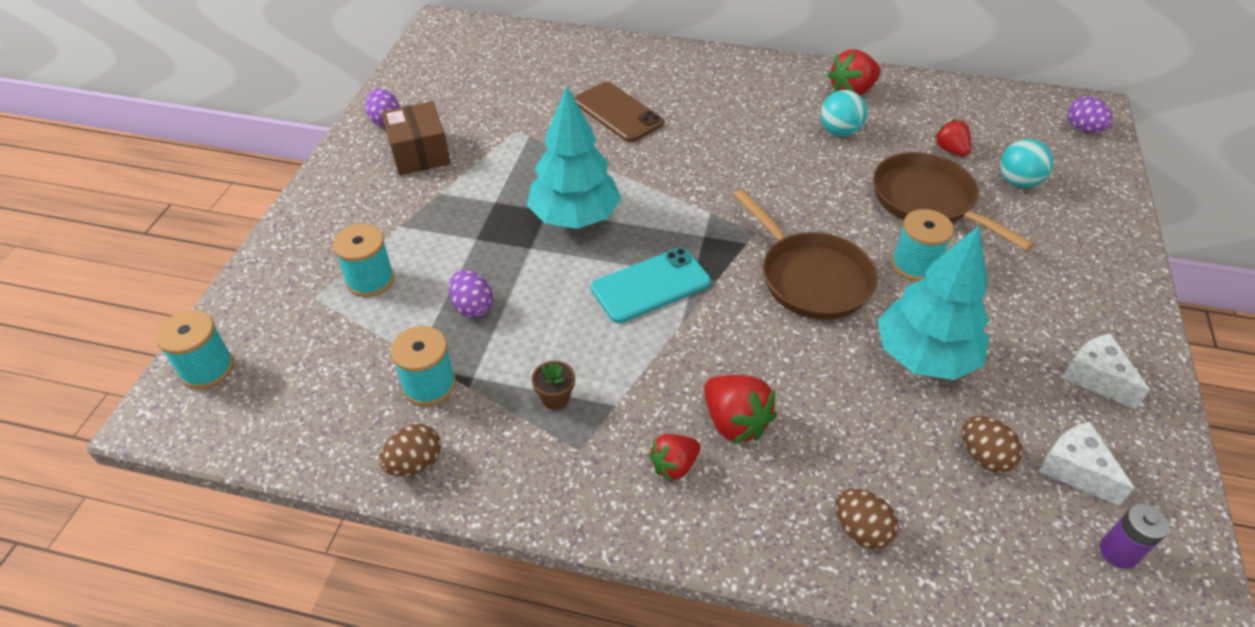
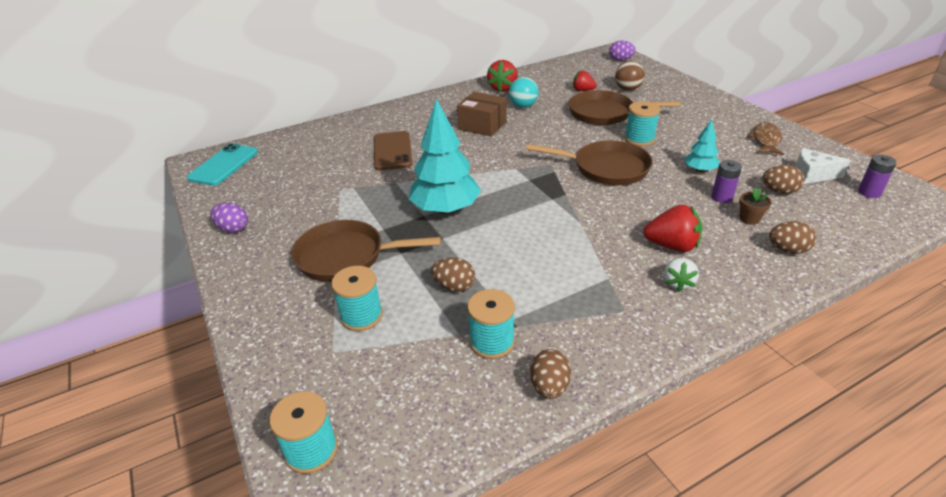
camera: 40 degrees left, 10 degrees down
(419, 153) = (289, 233): brown box -> brown box (482, 125)
(431, 211) = (346, 256): none -> brown pan
(473, 307) = (454, 286): purple egg -> brown egg
(555, 398) = (573, 296): brown flower pot -> brown flower pot (749, 219)
(618, 112) = (392, 151): brown phone -> brown phone turned 75 degrees clockwise
(650, 285) = (538, 215): turquoise phone -> turquoise phone (223, 165)
(674, 465) = (678, 283): red strawberry -> white strawberry
(891, 410) = (722, 197): none -> purple battery
(924, 356) = (699, 170): turquoise tree -> turquoise tree, size x0.50
(1018, 182) = (628, 89): turquoise ball -> brown ball
(1095, 377) = (765, 140): white cheese -> brown fish

